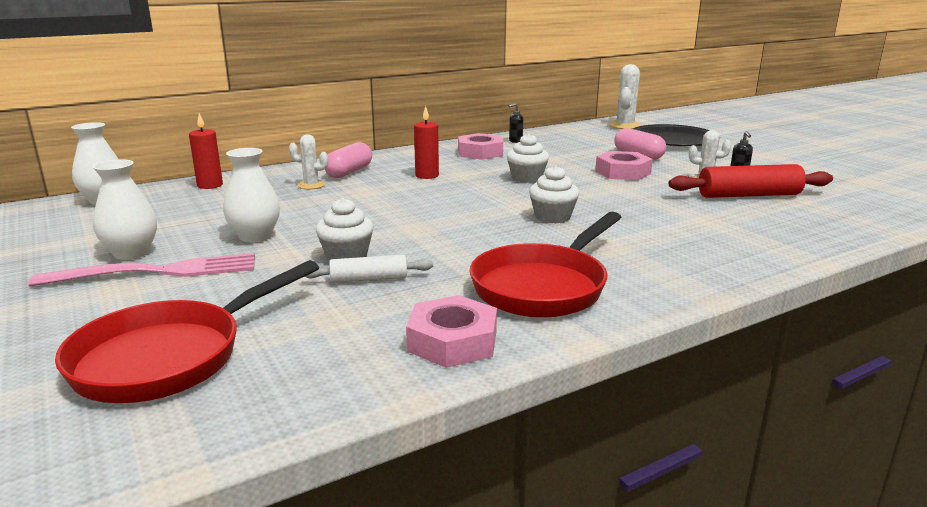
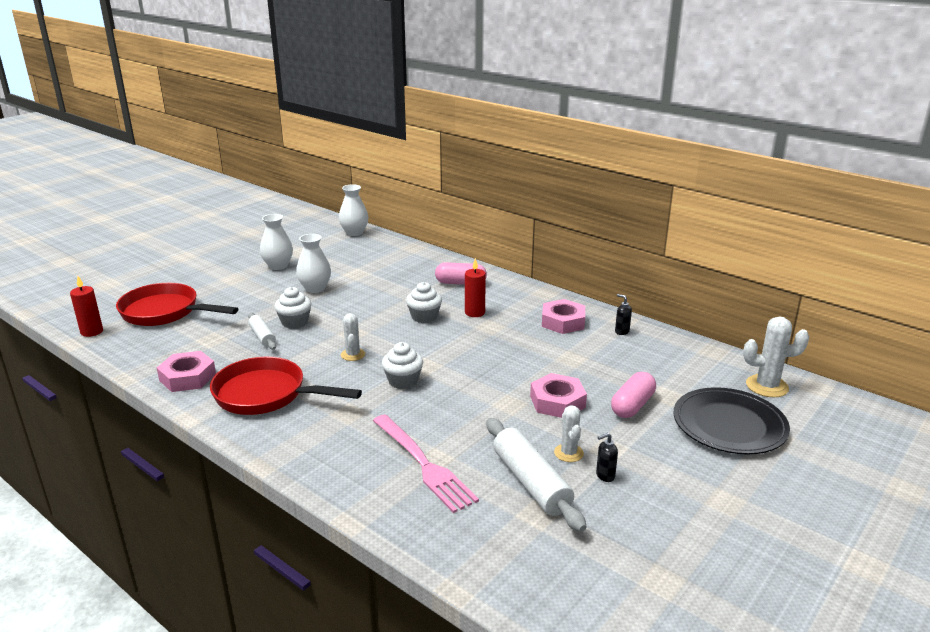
camera: 70 degrees right, 5 degrees up
(159, 271) = (256, 280): pink fork -> pink fork (424, 465)
(210, 185) = (399, 249): red candle -> red candle (92, 332)
(311, 185) = (421, 278): white cactus -> white cactus (353, 355)
(527, 178) = (500, 355): white cupcake -> white cupcake (424, 317)
(748, 195) = (531, 482): red rolling pin -> white rolling pin

